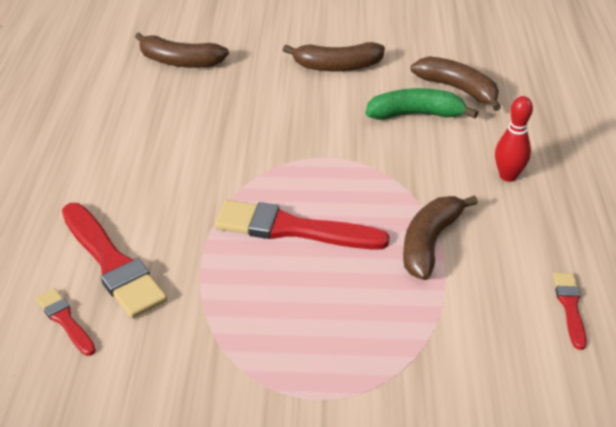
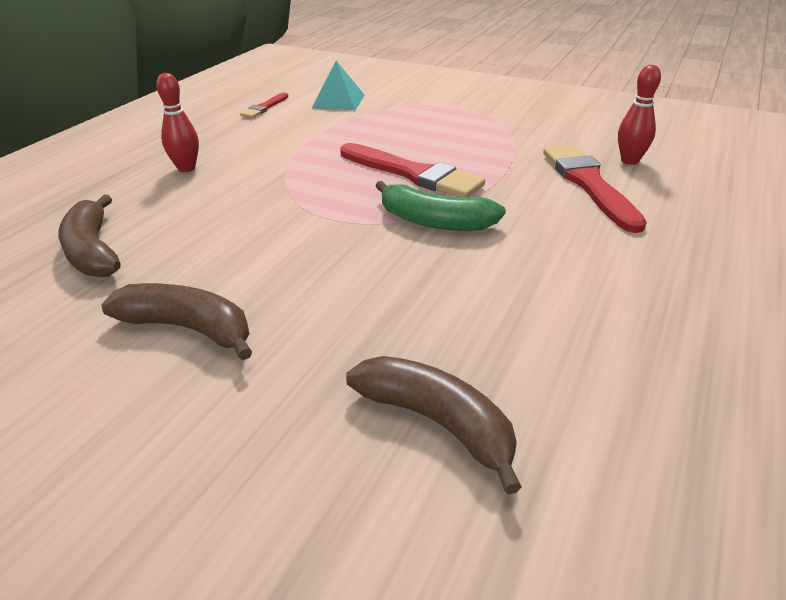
camera: 155 degrees left, 5 degrees down
(65, 320) = (629, 161): red brush -> red bowling pin
(416, 114) = (183, 235): green banana -> green banana (435, 221)
(430, 243) = (311, 146): brown banana -> none
(494, 357) = (338, 101): none -> turquoise pyramid

